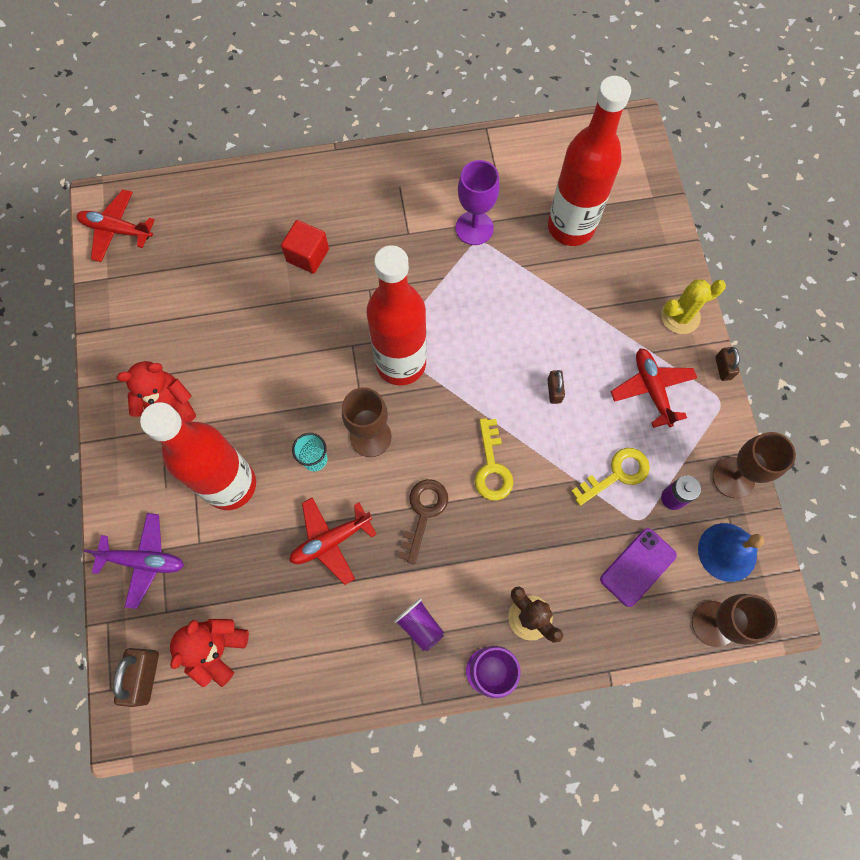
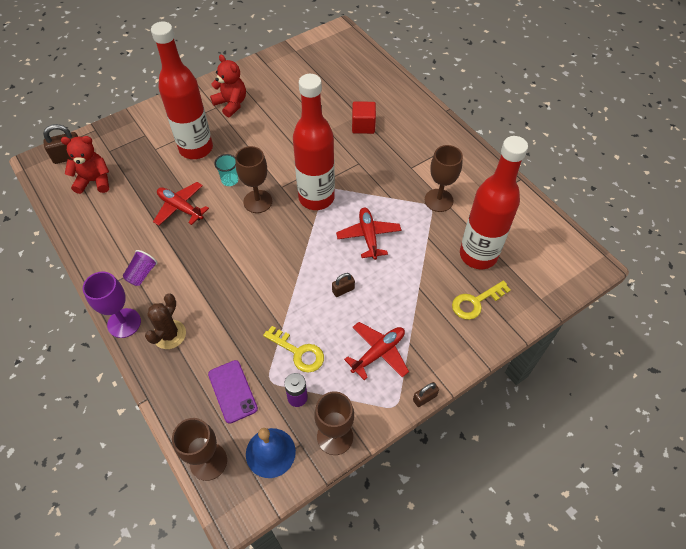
camera: 65 degrees right, 15 degrees down
(117, 230) = (326, 42): red plane -> red plane (368, 236)
(143, 561) = (135, 130): purple plane -> none
(423, 513) = (218, 248): brown key -> none
(474, 228) = (438, 200): purple goblet -> brown goblet
(492, 467) = (268, 273): yellow key -> yellow key (475, 302)
(638, 567) = (232, 391): purple phone -> purple phone turned 45 degrees clockwise
(680, 316) = (450, 352): yellow cactus -> none

